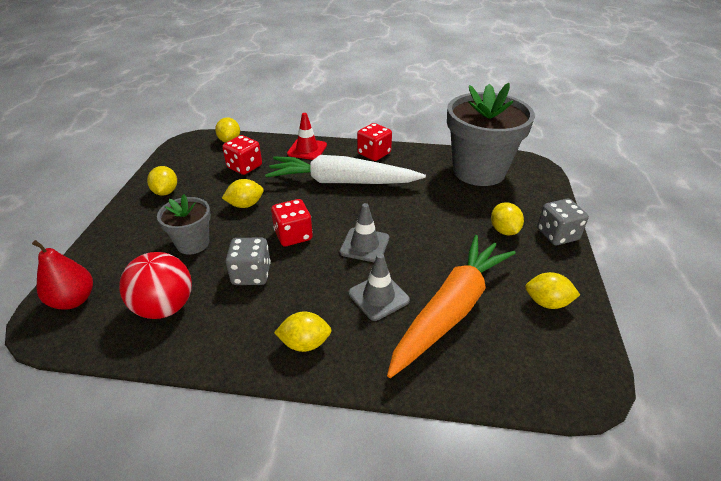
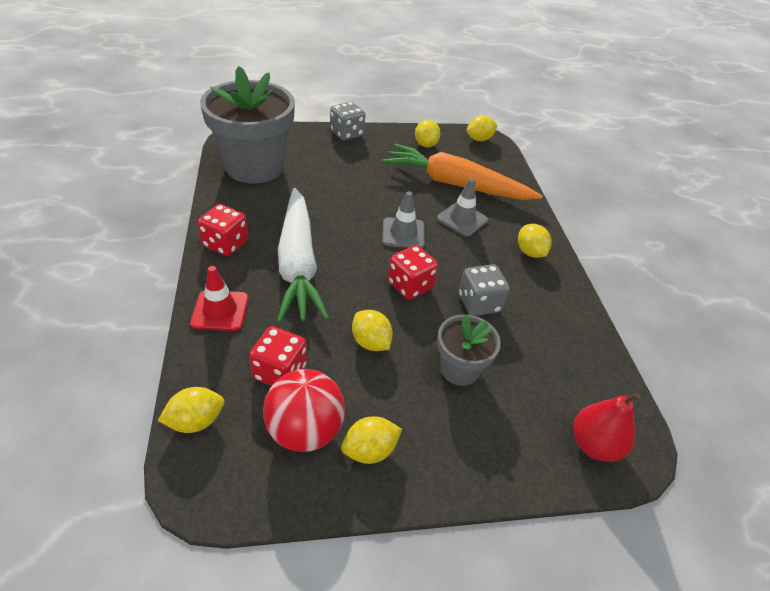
camera: 110 degrees left, 5 degrees up
(165, 307) = (552, 355): red ball -> red ball (305, 430)
(504, 230) = (350, 157): yellow lemon -> yellow lemon (479, 139)

